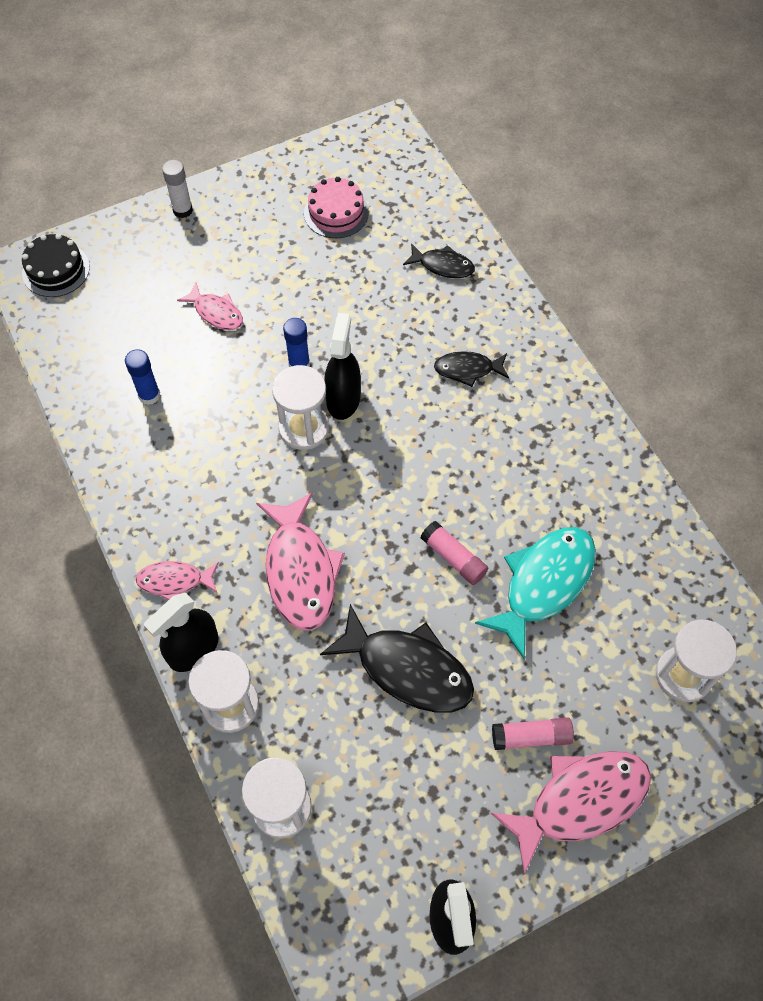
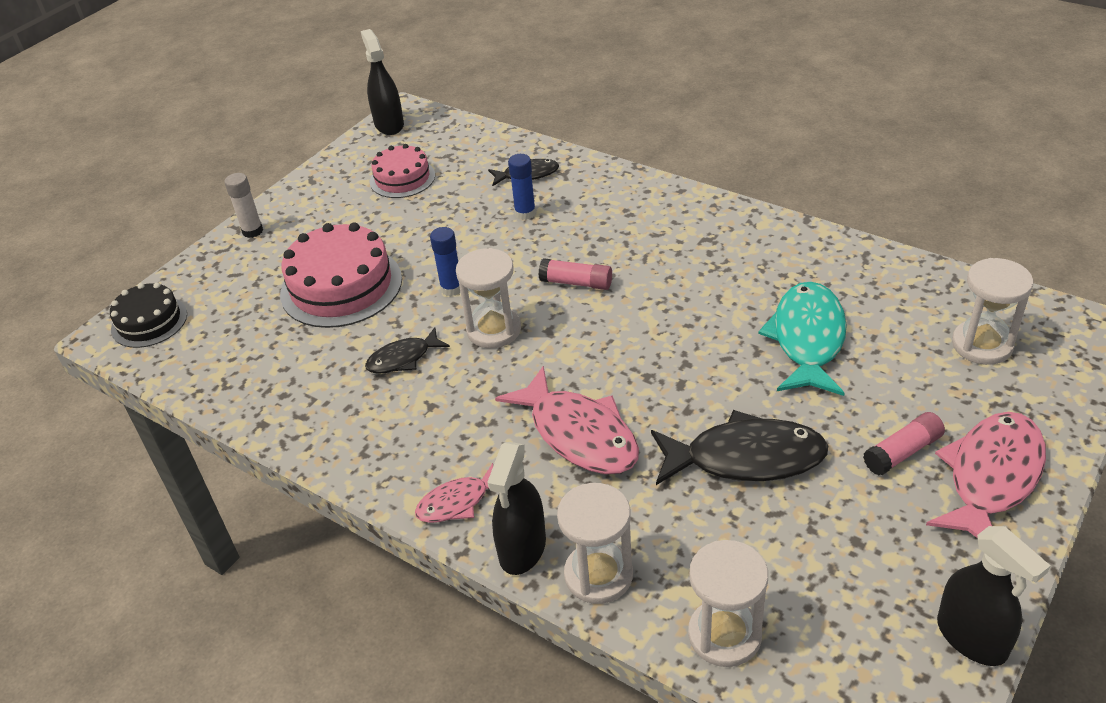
camera: 25 degrees left, 20 degrees down
(149, 395) = (319, 372): blue glue stick -> blue glue stick (525, 213)
(216, 313) = (341, 286): pink fish -> pink cake
(343, 399) = (513, 294): black spray bottle -> black spray bottle (389, 125)
(453, 558) = (712, 358): pink glue stick -> pink glue stick (576, 283)
(467, 369) = (608, 229): black fish -> black fish (403, 358)

